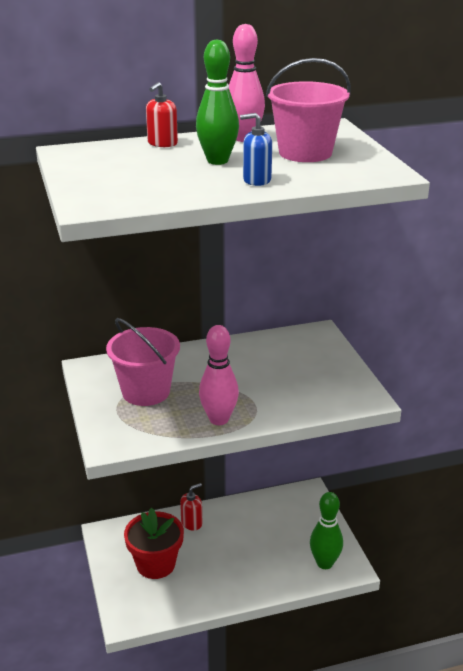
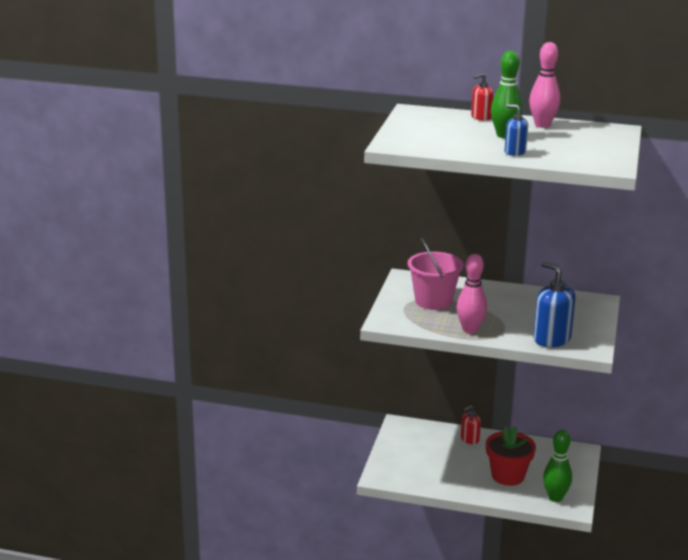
camera: 30 degrees right, 5 degrees down
(155, 564) = (423, 454): red flower pot -> red flower pot (508, 476)
(192, 523) = (469, 439): red soap dispenser -> red soap dispenser turned 150 degrees clockwise
(305, 153) = (573, 142): pink bucket -> none
(315, 400) = (551, 339): none -> blue soap dispenser

